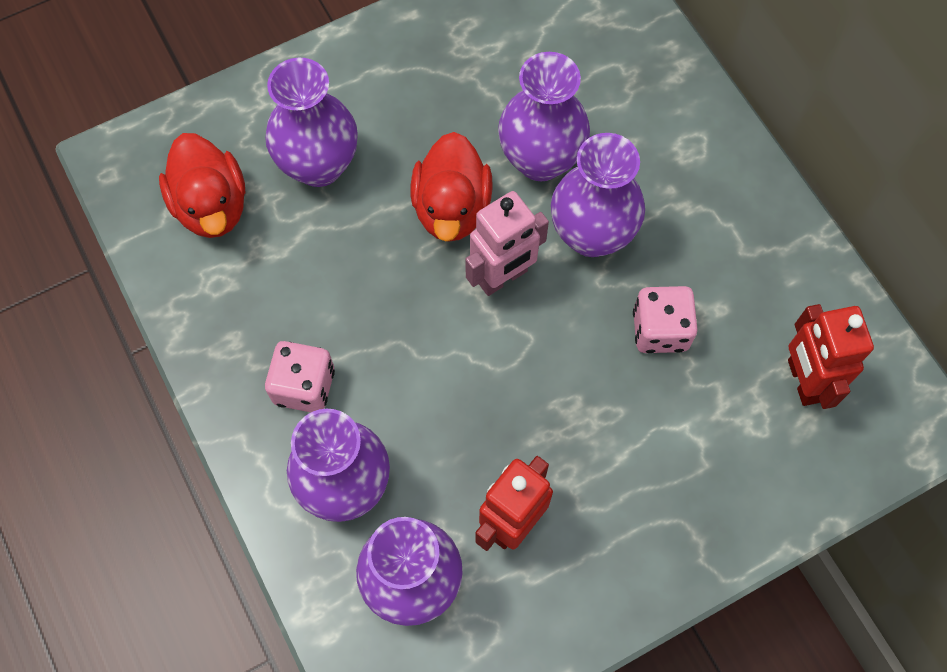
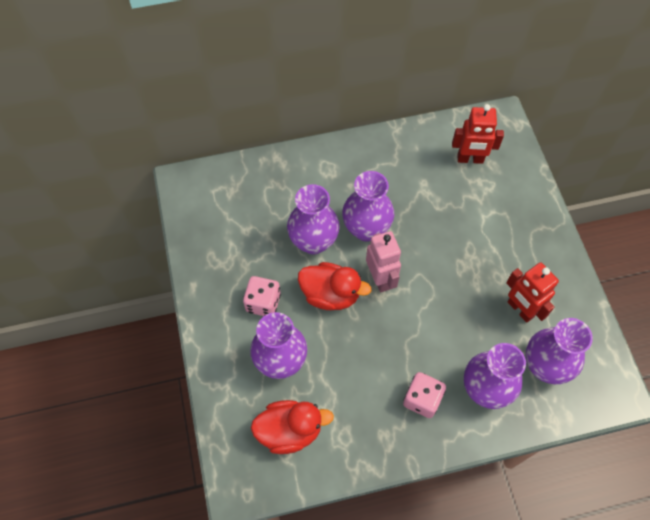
camera: 75 degrees left, 5 degrees down
(660, 330) = (429, 212): pink dice -> pink dice (263, 303)

